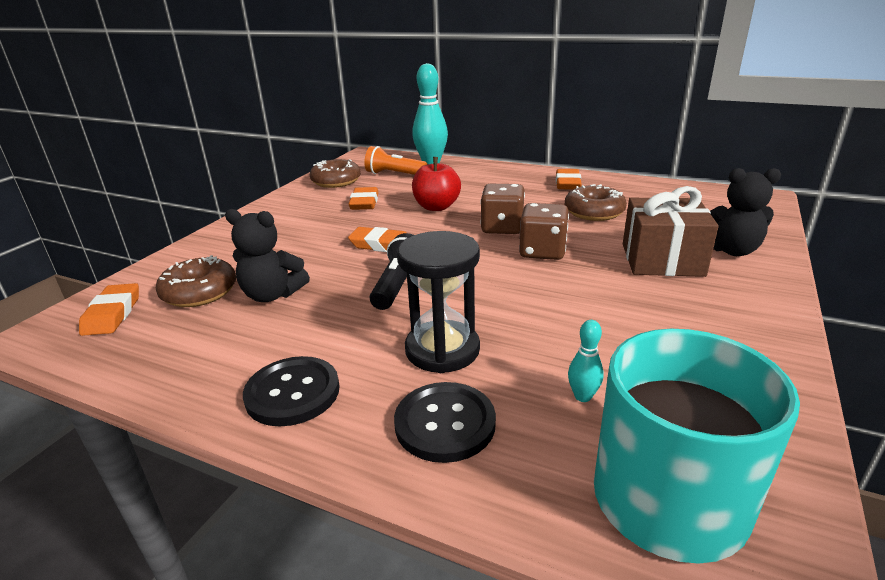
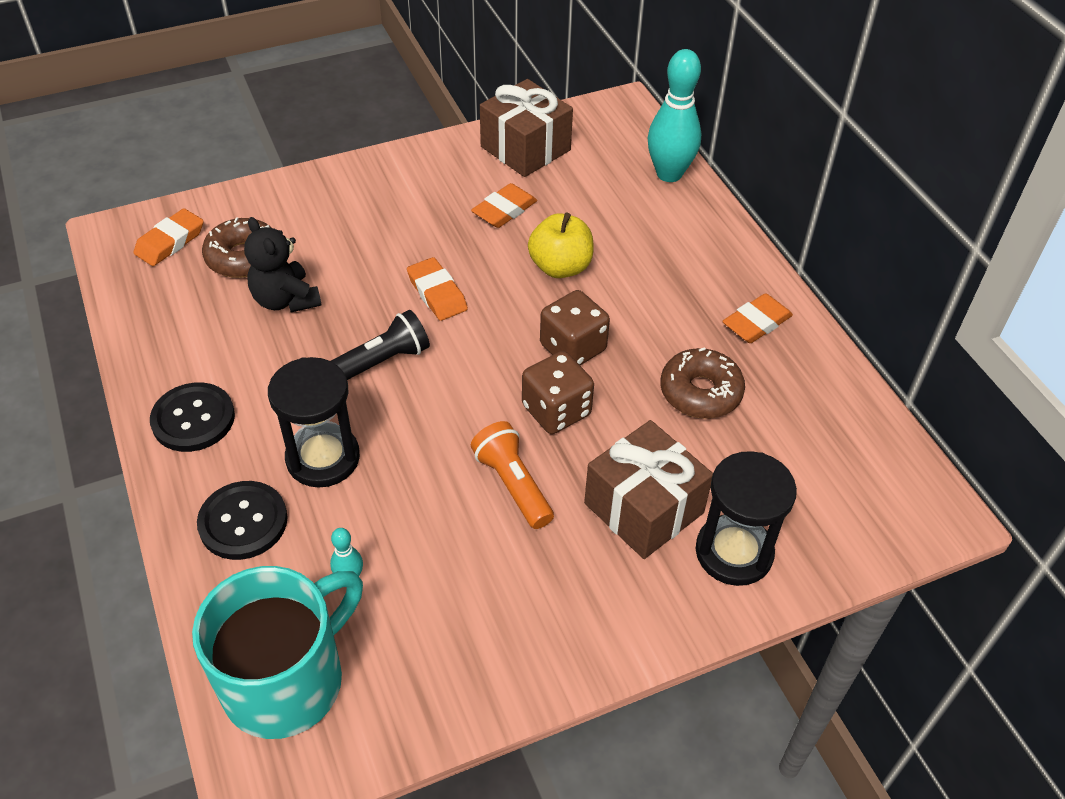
camera: 40 degrees right, 20 degrees up
(336, 181) = (525, 148): brown donut -> brown gift
(394, 174) = (598, 173): orange flashlight -> orange flashlight (513, 485)
(436, 207) = (560, 267): red apple -> yellow apple
(731, 250) = (734, 552): black teddy bear -> black hourglass

